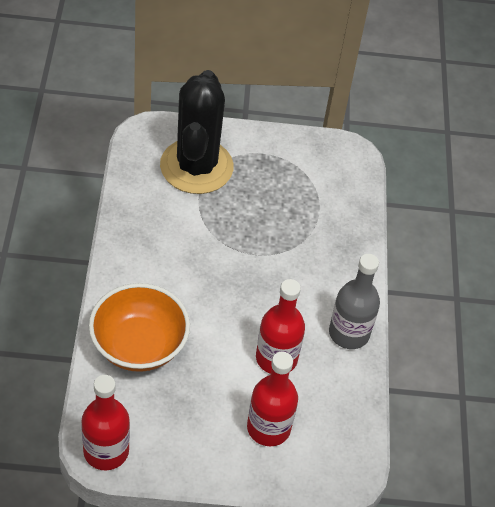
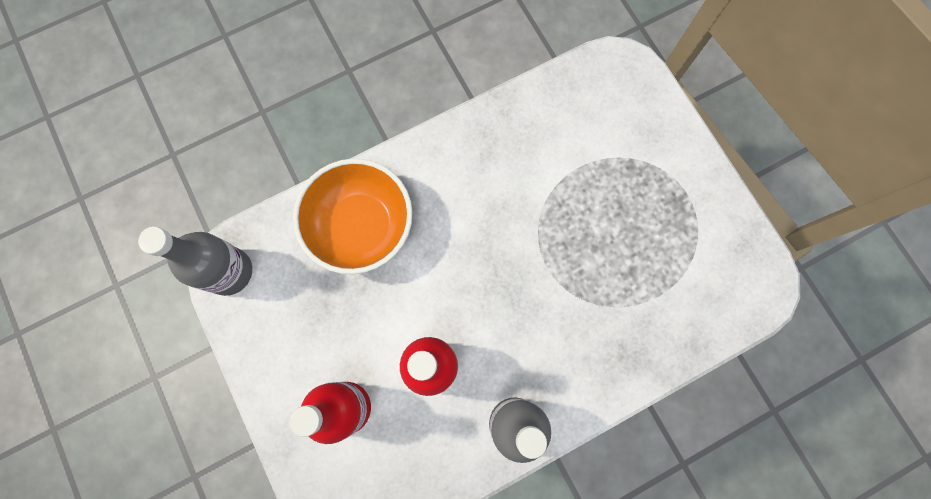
camera: 65 degrees right, 25 degrees up
(106, 451) = (229, 271): red bottle -> grey bottle
(196, 166) = (616, 140): black cactus -> none

